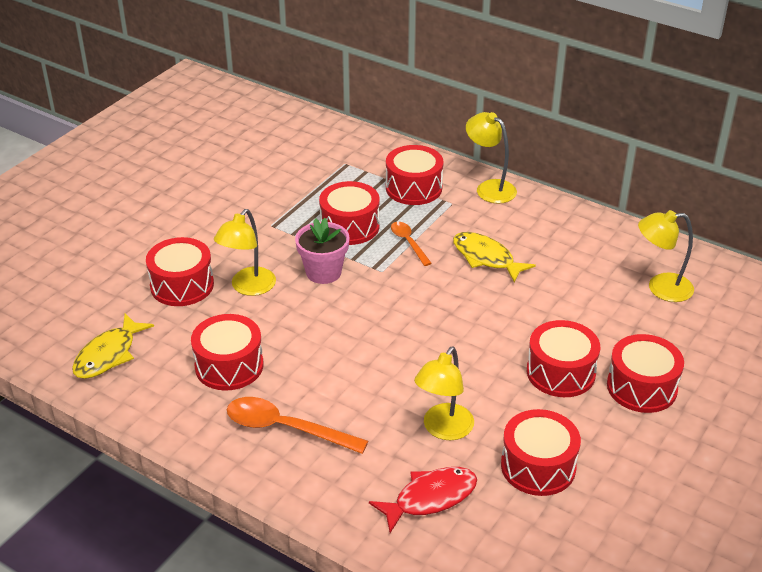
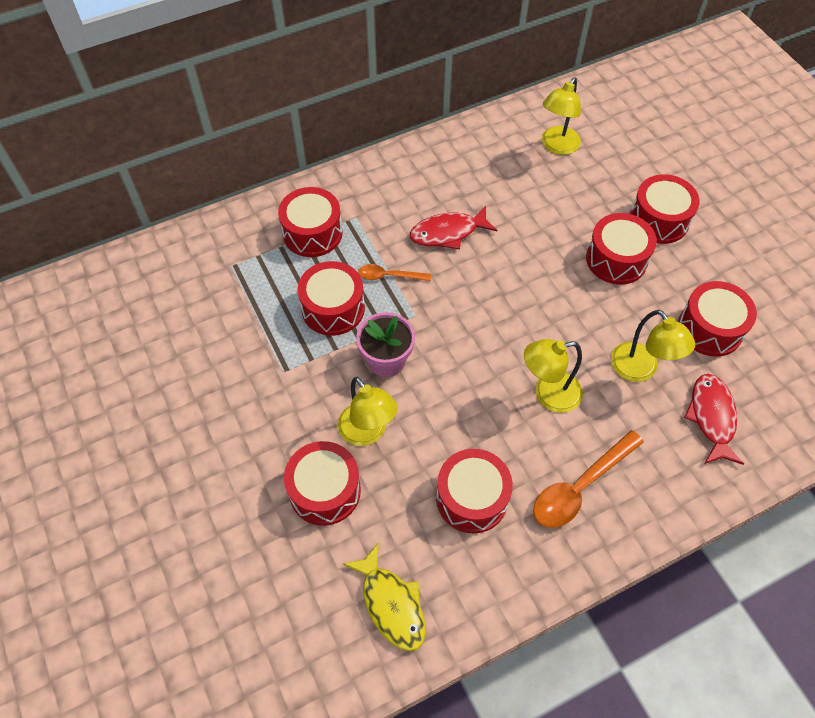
camera: 60 degrees left, 20 degrees up
(486, 258) = (448, 233): yellow fish -> red fish
(489, 188) = (354, 181): yellow lamp -> yellow lamp (548, 394)

